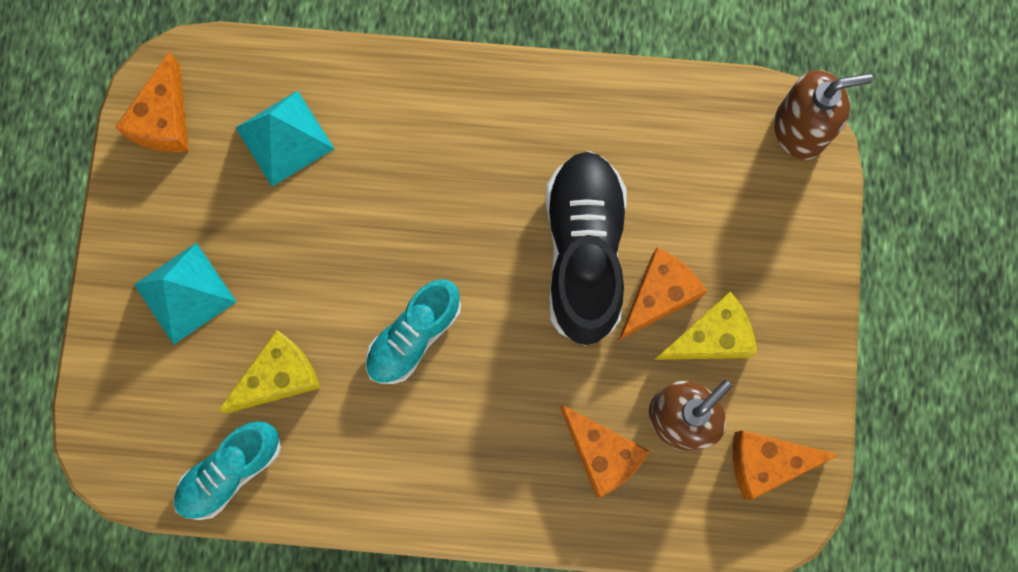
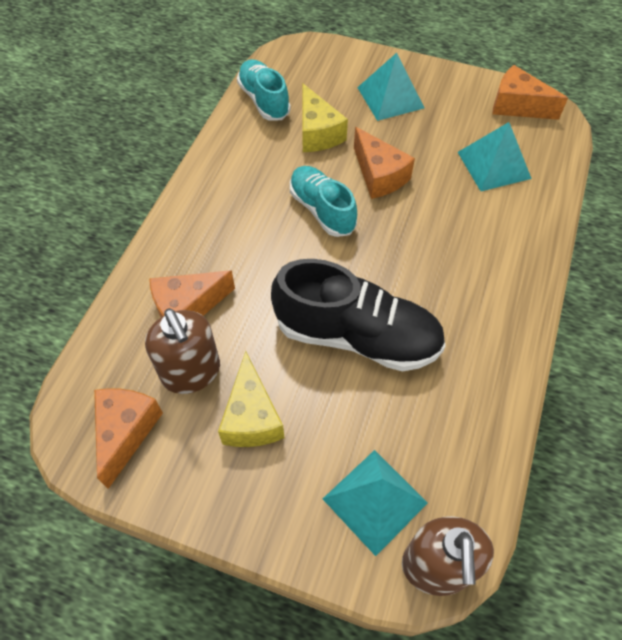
camera: 105 degrees right, 20 degrees down
(658, 296) = (302, 384): orange cheese -> orange cheese (379, 175)
(758, 195) = (375, 501): none -> turquoise pyramid

